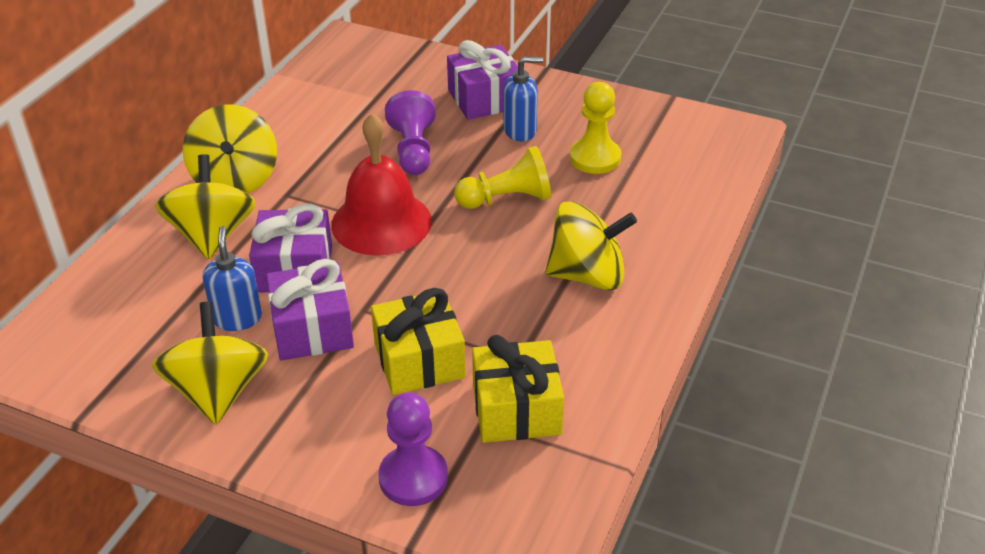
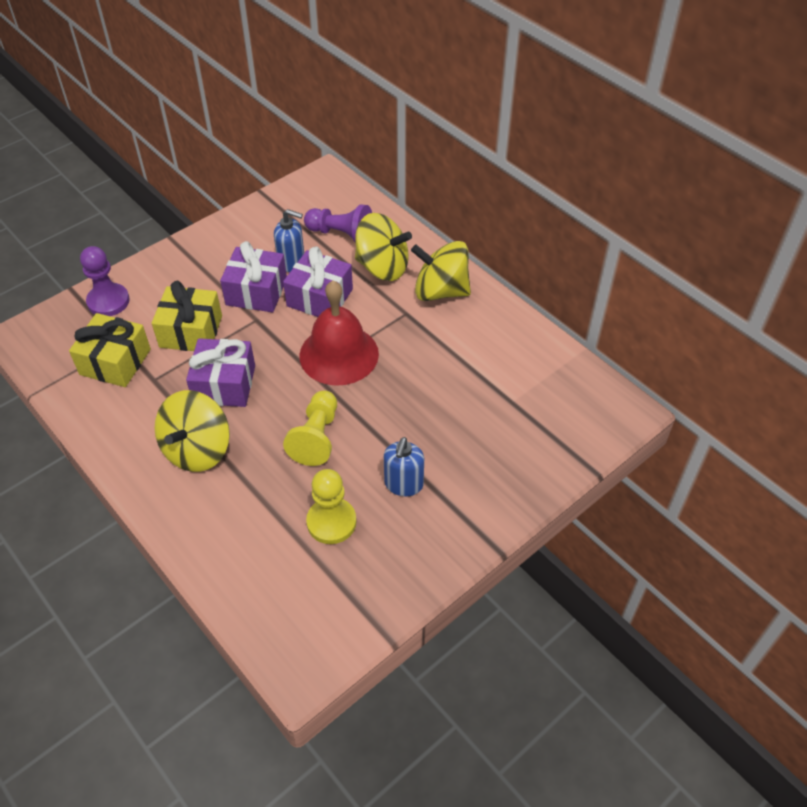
camera: 115 degrees right, 10 degrees up
(218, 392) = (236, 242): yellow spinning top -> none
(413, 150) = (418, 401): purple pawn -> purple pawn (341, 234)
(484, 99) = (469, 478): purple gift -> purple gift (224, 384)

